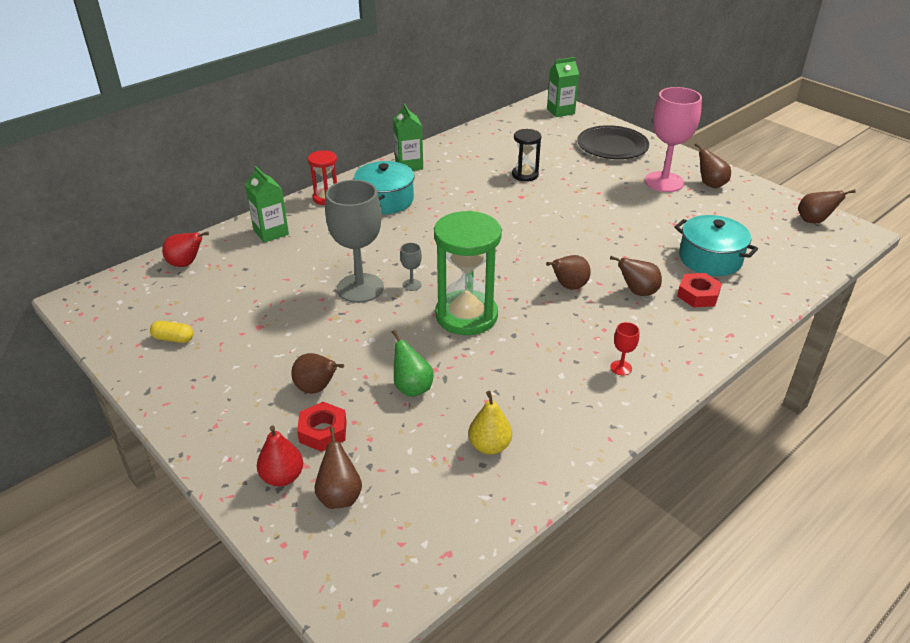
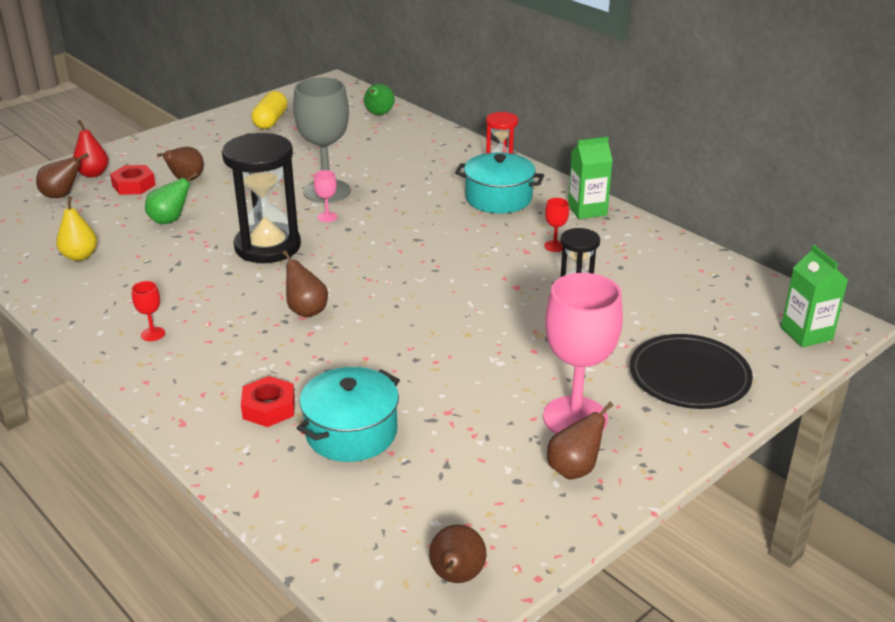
camera: 90 degrees right, 5 degrees down
(173, 339) = (270, 121): yellow capsule -> yellow capsule, size x1.56
(186, 264) = (378, 114): red pear -> green pear
(271, 232) = (430, 144): green carton -> none
(412, 285) = (327, 217): grey goblet -> pink goblet
(463, 180) = (554, 246): none -> red goblet
(466, 316) = (267, 246): green hourglass -> black hourglass
(637, 292) = (286, 359): brown pear -> none

